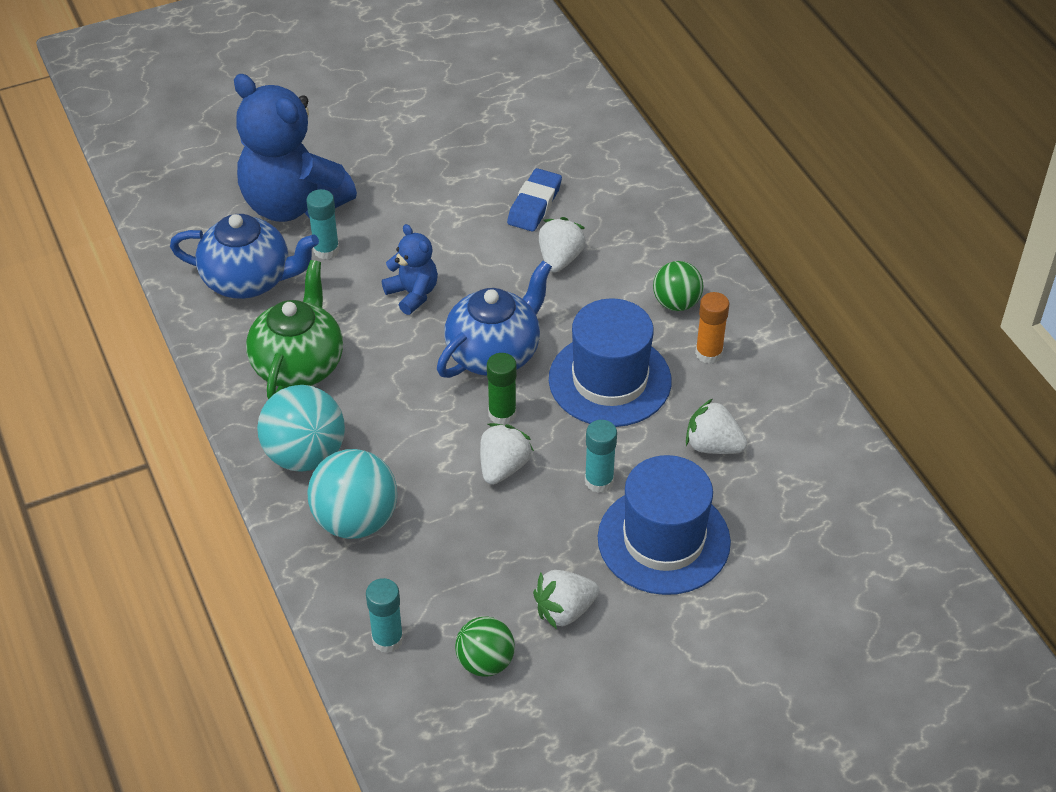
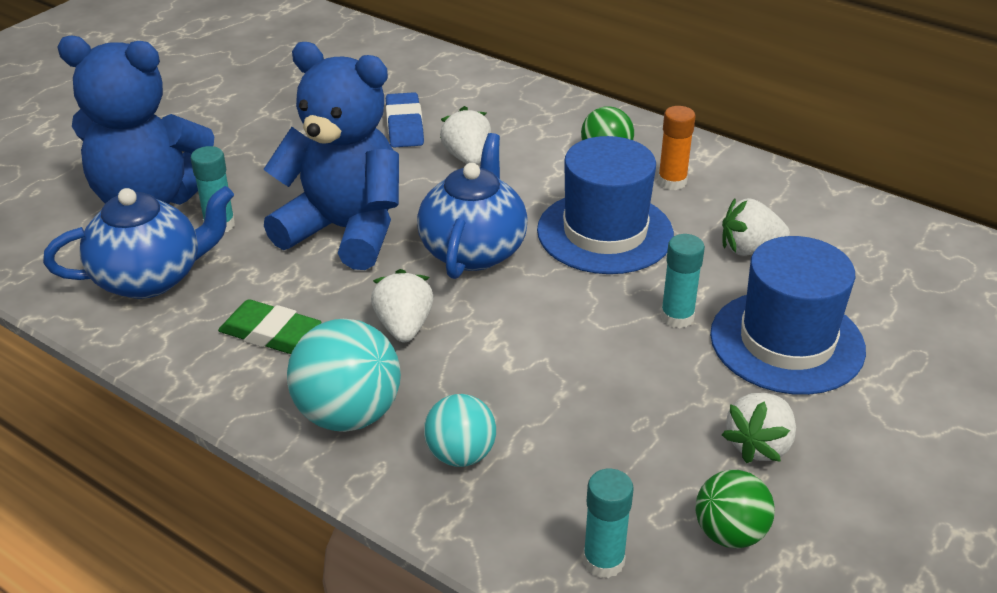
camera: 30 degrees left, 10 degrees down
(299, 365) = (270, 333): green teapot -> green eraser
(355, 520) = (460, 455): turquoise ball -> turquoise ball, size x0.63
(413, 294) = (345, 230): blue teddy bear -> blue teddy bear, size x2.09
(502, 414) = (528, 297): green glue stick -> none
(503, 467) = (573, 342): white strawberry -> white strawberry (404, 327)

